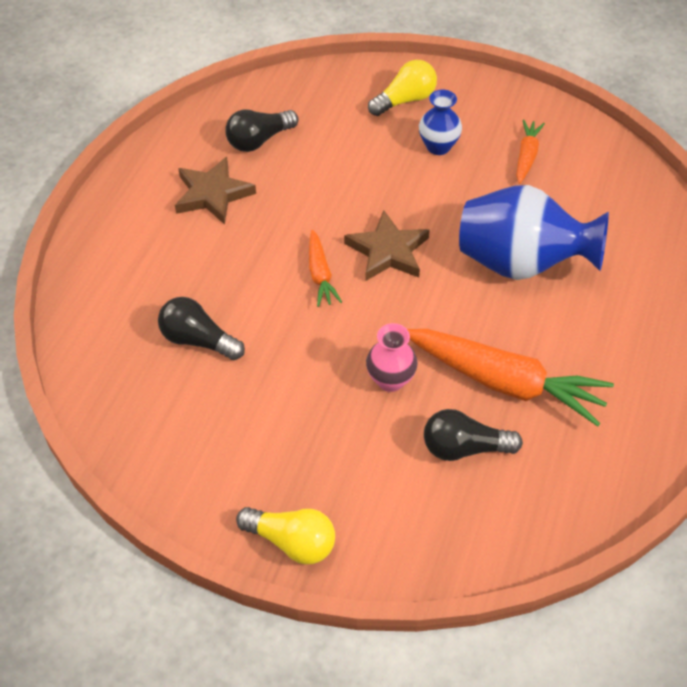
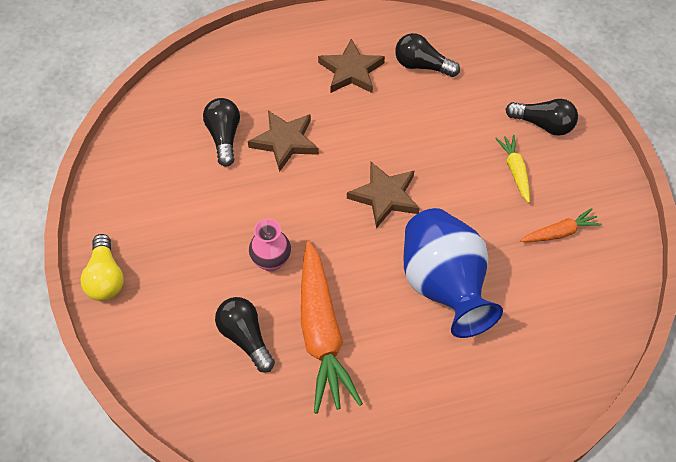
camera: 55 degrees right, 5 degrees up
(252, 292) = (285, 142): none -> brown star
(320, 274) = (331, 169): orange carrot -> none
(405, 100) = (543, 125): yellow light bulb -> black light bulb
(438, 146) = (515, 171): blue vase -> yellow carrot

